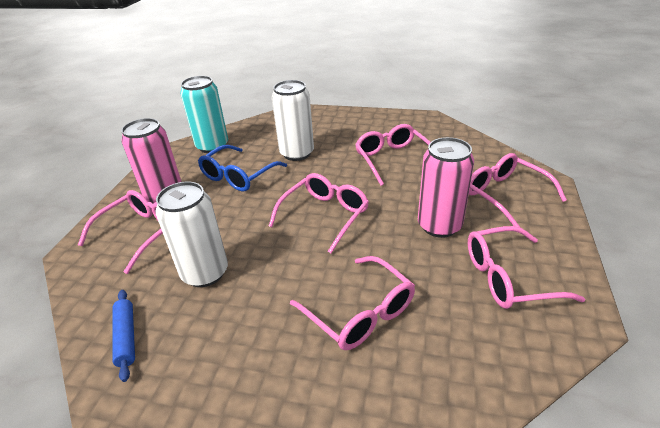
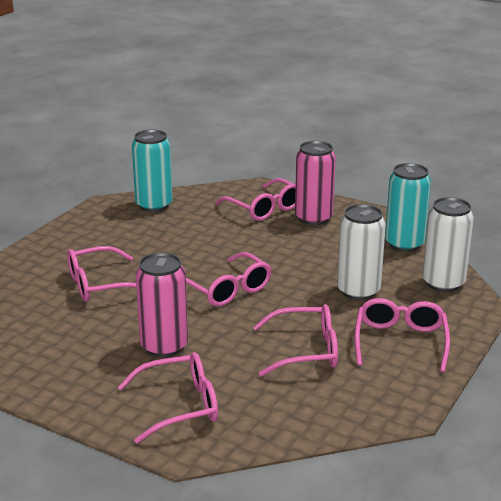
camera: 105 degrees right, 10 degrees down
(126, 337) = (154, 205): blue rolling pin -> turquoise can
(205, 273) = (193, 231): white can -> white can (443, 283)
(238, 176) = (329, 254): blue glasses -> none
(508, 277) = (71, 360): pink glasses -> pink glasses (400, 342)

